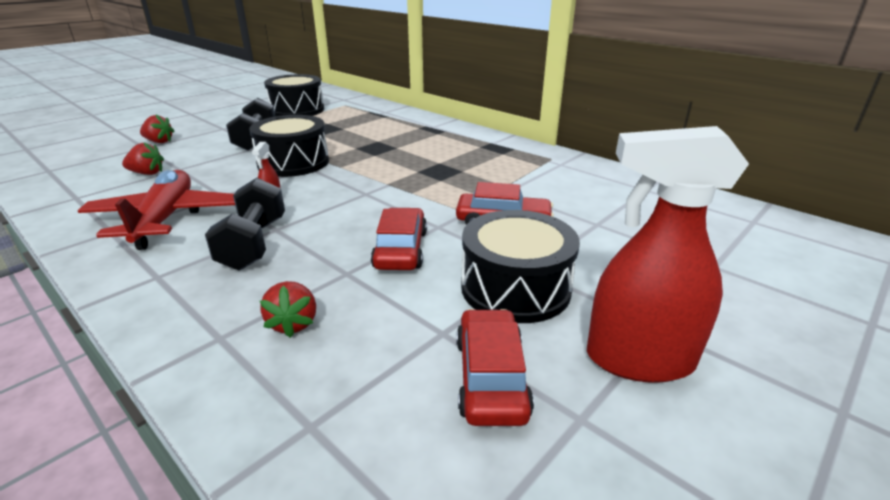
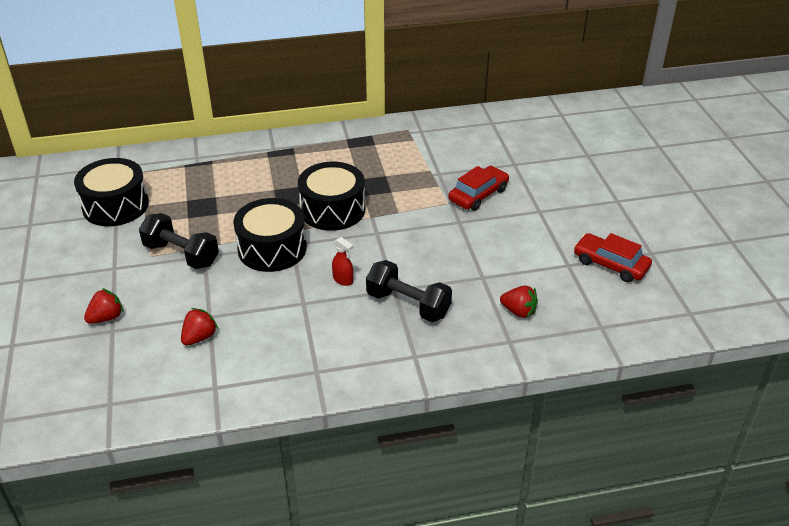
camera: 55 degrees left, 10 degrees up
(165, 219) = (321, 339): red plane -> none
(401, 249) = (474, 247): red car -> none
(515, 288) = (551, 225): black drum -> black drum (332, 210)
(638, 360) = (631, 219): red spray bottle -> none

